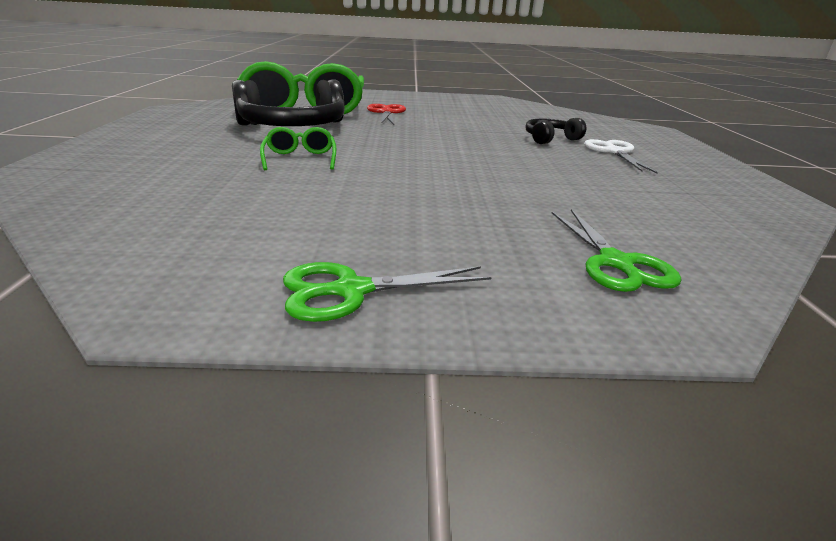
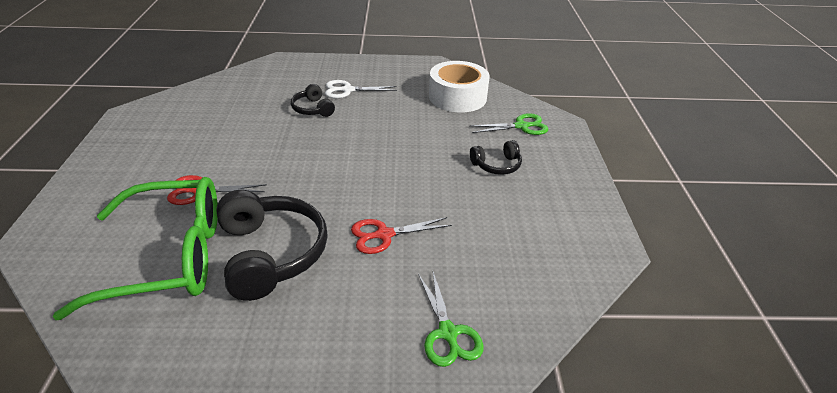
camera: 90 degrees left, 10 degrees up
(300, 158) = (384, 235): green glasses -> red scissors
(352, 291) = (575, 196): green scissors -> green scissors (448, 333)
(454, 225) = (496, 165): none -> black headphones
(677, 213) = (457, 97): none -> white tape

